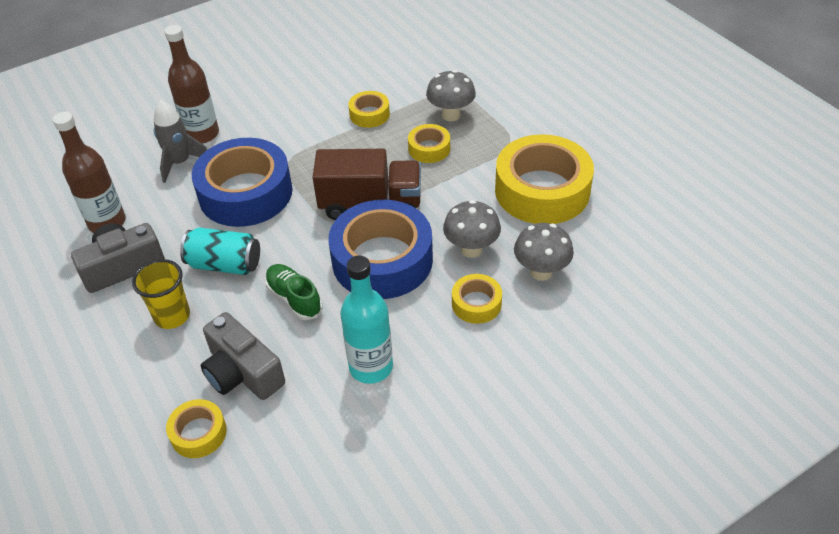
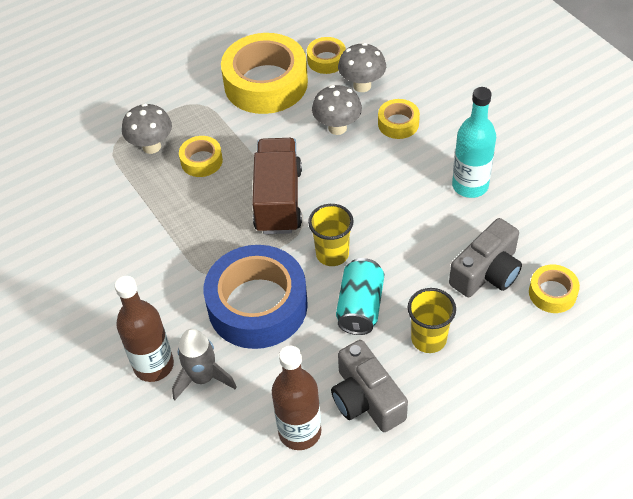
camera: 90 degrees left, 5 degrees up
(294, 244) = (332, 254): none -> yellow cup
(294, 298) = (400, 245): green shoe -> none
(369, 114) = (140, 211): yellow tape -> yellow tape (326, 60)
(382, 260) = (351, 186): blue tape -> none

